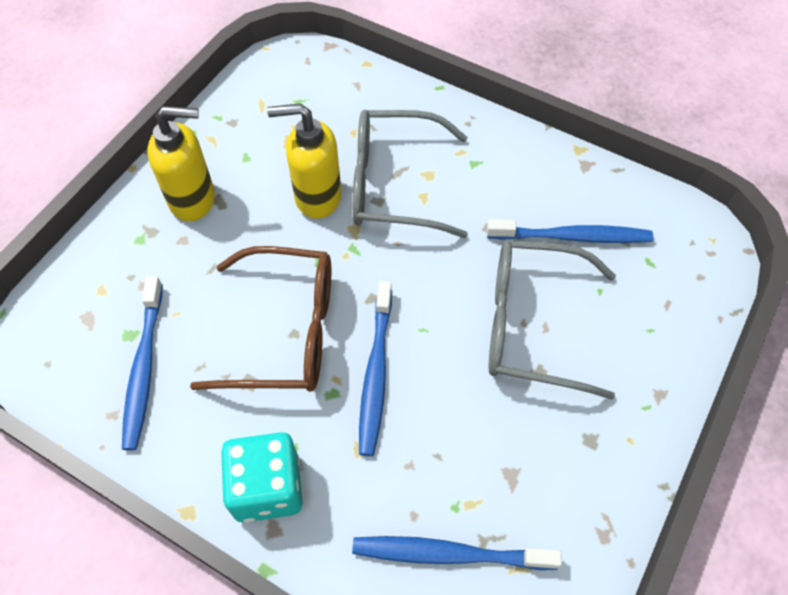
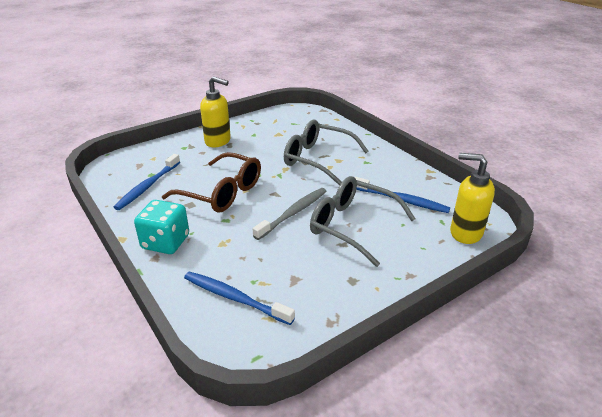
camera: 25 degrees right, 25 degrees down
(317, 197) = (276, 154): yellow soap dispenser -> yellow soap dispenser (465, 233)
(375, 373) = (253, 219): blue toothbrush -> none
(429, 333) = (293, 213): none -> grey toothbrush

